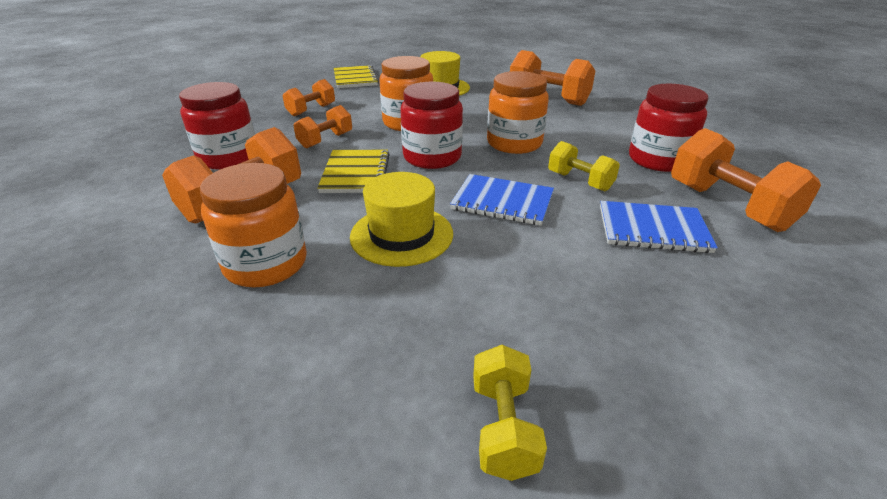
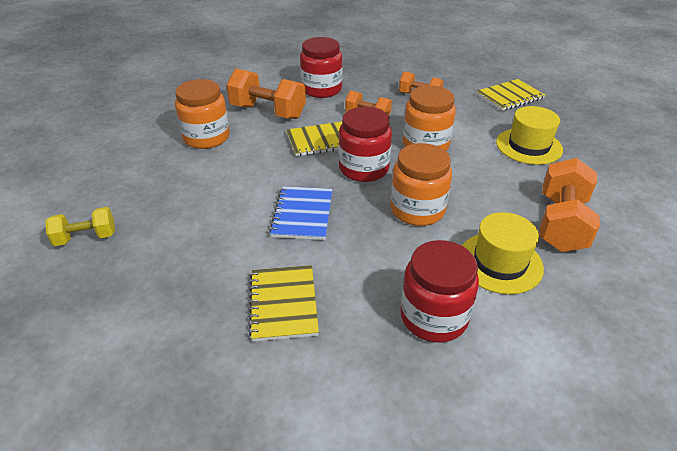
camera: 75 degrees right, 5 degrees up
(401, 235) = (245, 176): yellow hat -> yellow hat (499, 262)
(579, 181) = (355, 256): yellow dumbbell -> none
(652, 229) = (283, 304): blue notebook -> yellow notebook
(728, 206) = (344, 366): orange dumbbell -> none

